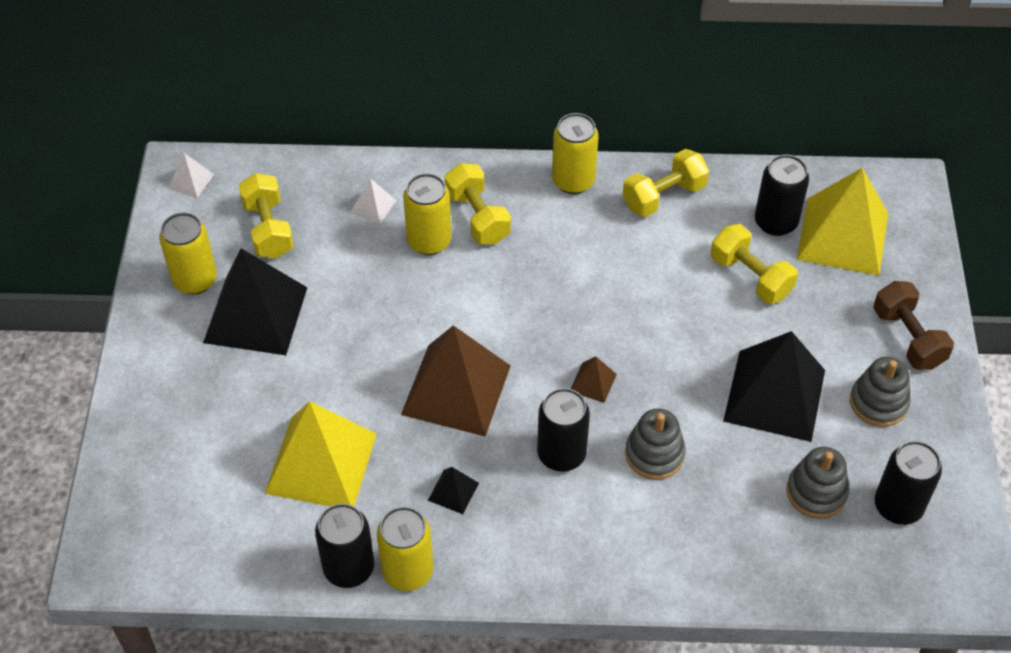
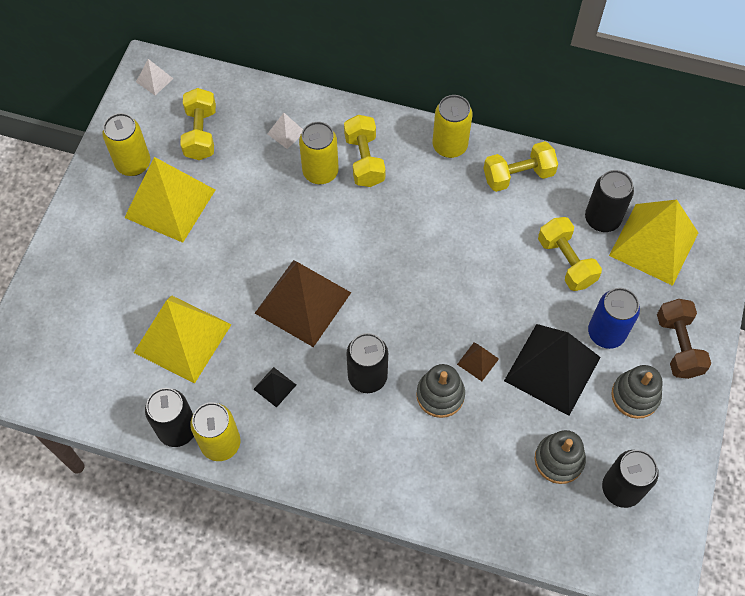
camera: 15 degrees right, 10 degrees up
(256, 314) = (170, 203): black pyramid -> yellow pyramid
(593, 382) = (411, 322): brown pyramid -> brown pyramid (477, 361)
(822, 343) = (606, 333): none -> blue can

